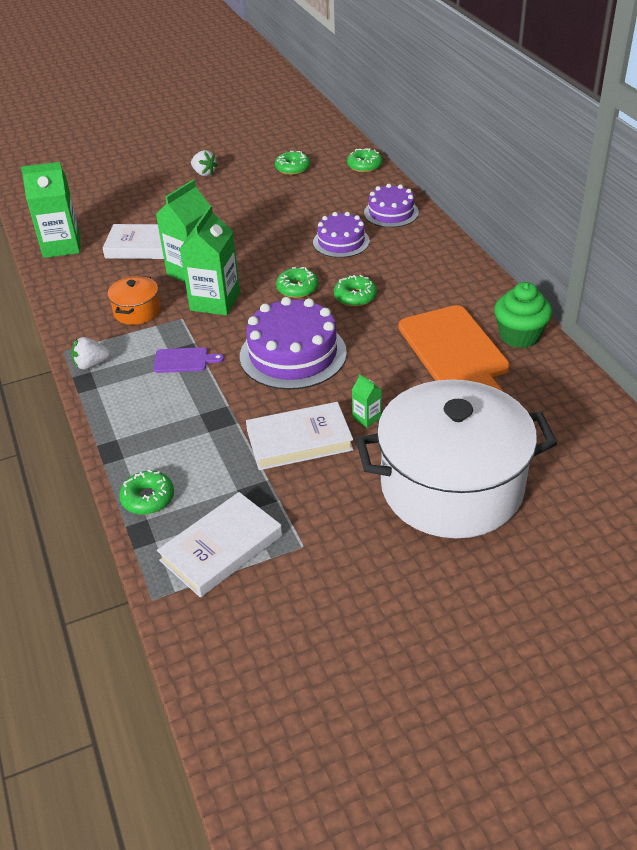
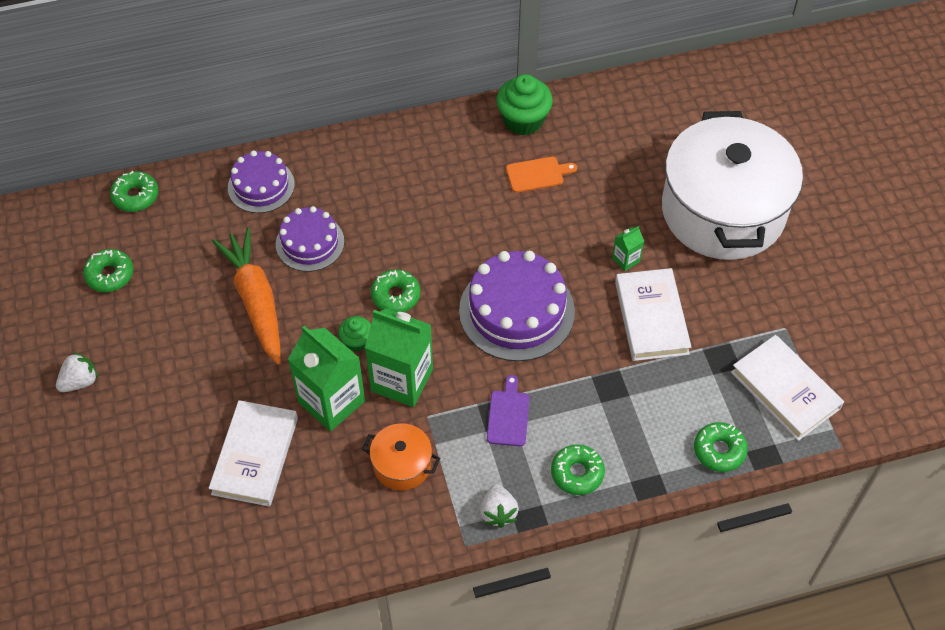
camera: 85 degrees left, 15 degrees up
(62, 246) = (221, 564): green carton -> none
(250, 276) = (357, 341): none -> green cupcake
(281, 227) = (256, 300): none -> orange carrot
(355, 297) = (425, 243): green donut -> green donut (577, 473)
(455, 351) = (537, 174): orange cutting board -> orange cutting board, size x0.46

